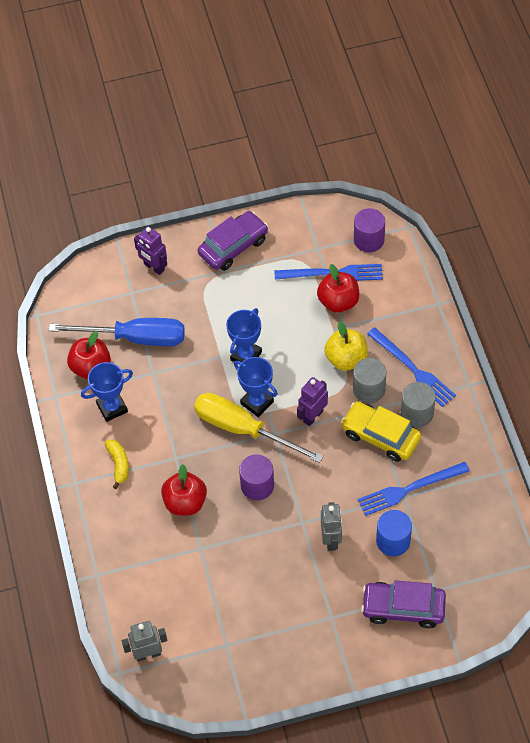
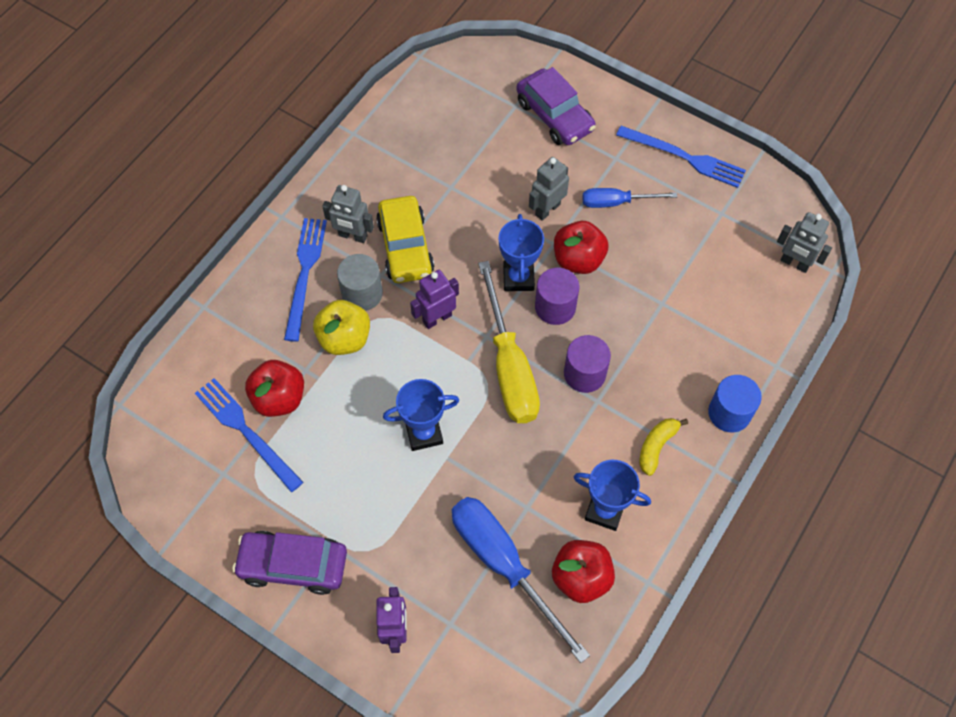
camera: 135 degrees left, 5 degrees up
(185, 502) = (633, 353): red apple -> red apple (578, 259)
(257, 402) = (468, 378): blue trophy -> blue trophy (518, 278)
(297, 586) = (616, 202): none -> blue screwdriver
(313, 416) = (437, 318): purple robot -> purple robot turned 150 degrees clockwise
(368, 240) = (170, 431): purple cylinder -> purple cylinder (584, 374)
(393, 541) = (501, 164): blue cylinder -> blue cylinder (729, 413)
(409, 489) = (438, 187): blue fork -> blue fork (684, 157)
(417, 413) = (352, 236): grey cylinder -> grey robot

